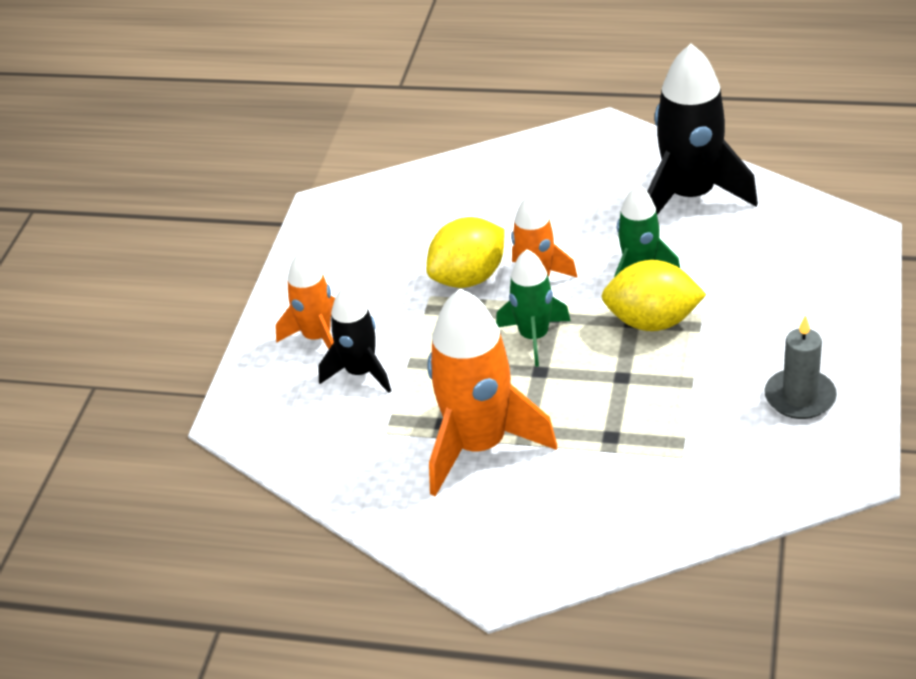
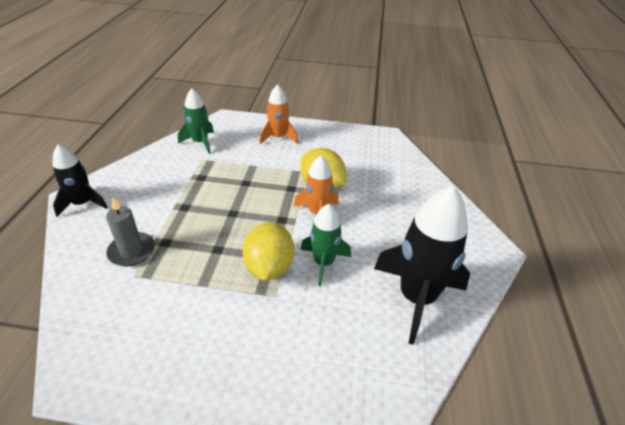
camera: 80 degrees right, 0 degrees up
(360, 372) = (248, 151): black rocket -> black rocket (83, 203)
(479, 446) = (178, 190): orange rocket -> none
(534, 337) = (264, 211): green rocket -> green rocket (200, 142)
(800, 397) = (165, 351): grey candle -> grey candle (132, 251)

